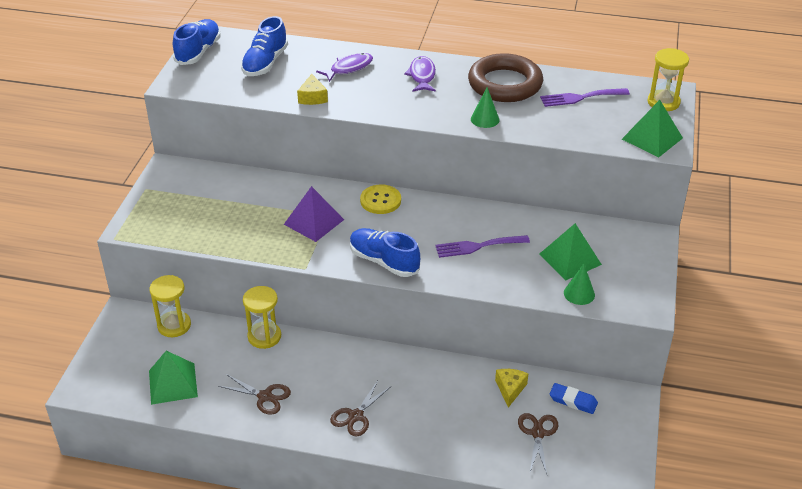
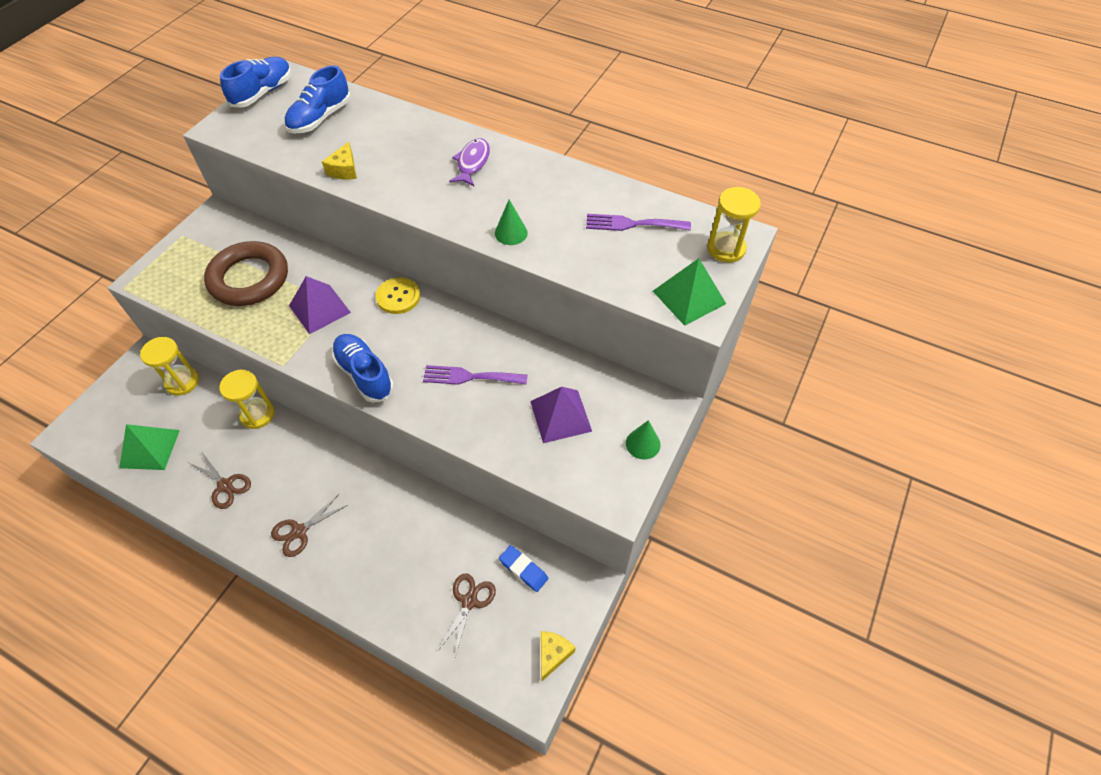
camera: 15 degrees right, 15 degrees up
(349, 68) = (401, 140): purple fish -> none
(505, 84) = (556, 190): brown ring -> brown ring (249, 278)
(510, 389) = (465, 538): yellow cheese -> yellow cheese (553, 654)
(570, 259) = (560, 416): green pyramid -> purple pyramid
(579, 293) = (549, 465): green cone -> green cone (643, 444)

